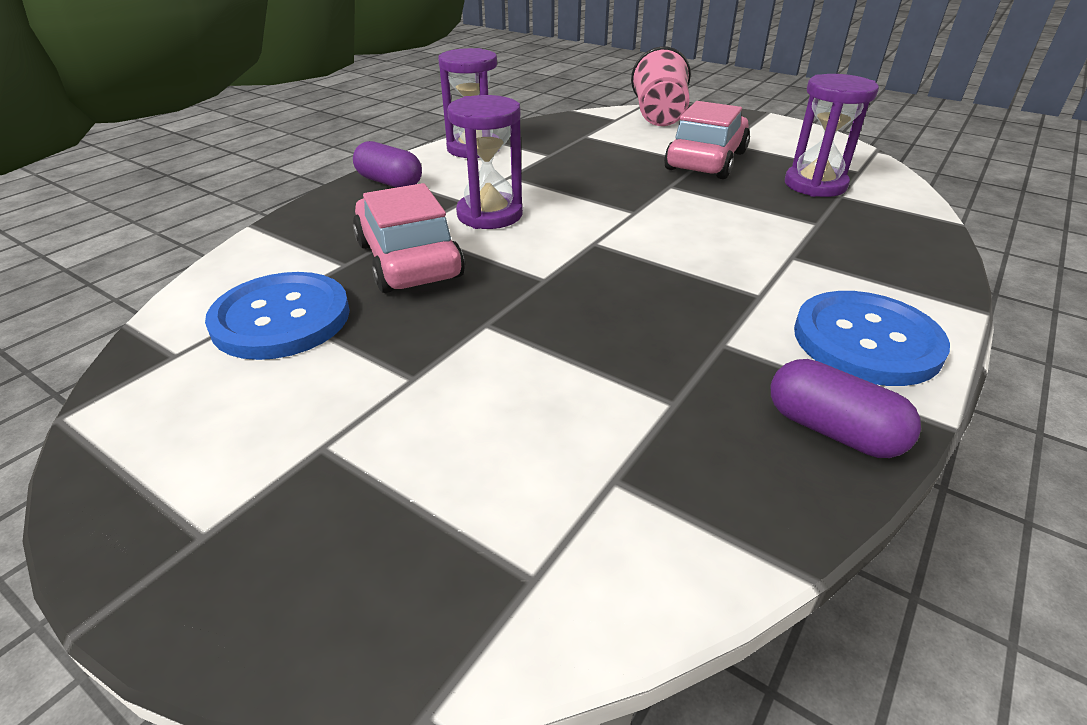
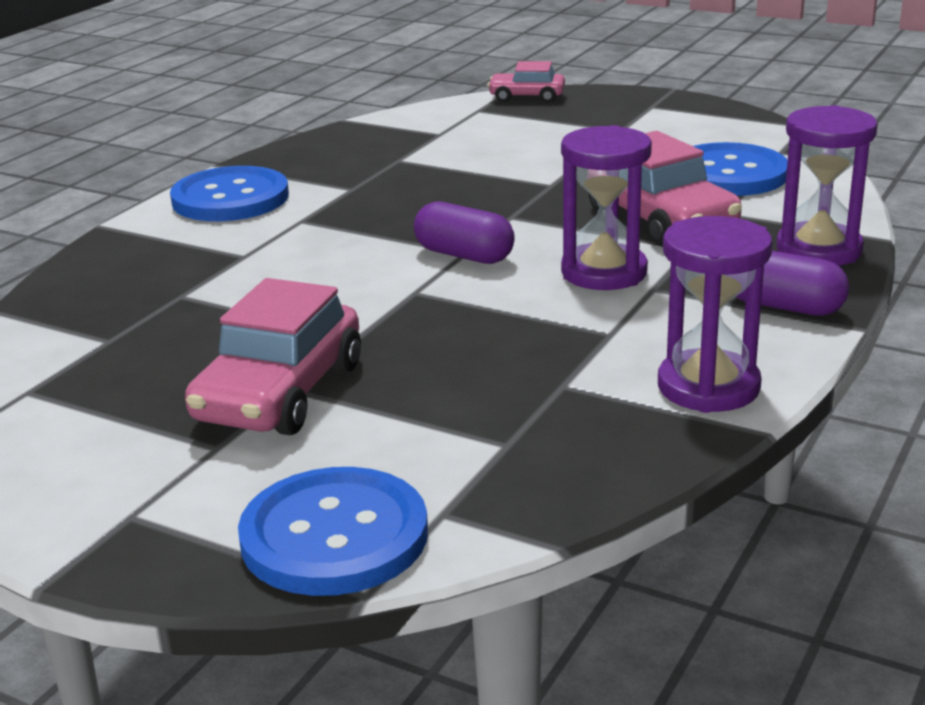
camera: 175 degrees right, 10 degrees down
(411, 640) = (526, 97): none -> pink car
(659, 116) = (334, 536): pink cup -> blue button
(815, 185) = (129, 356): purple hourglass -> purple hourglass (818, 250)
(832, 430) = (297, 157): purple capsule -> purple capsule (464, 255)

